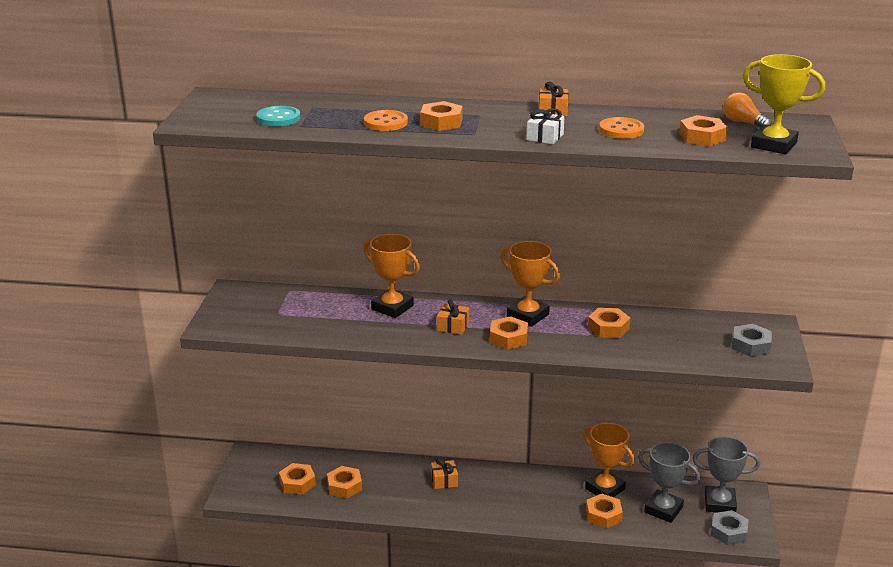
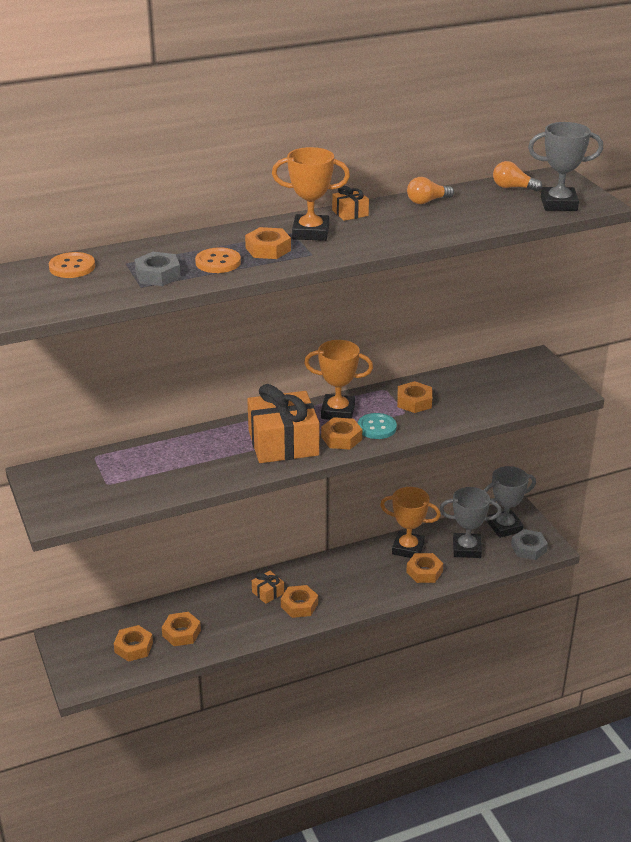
camera: 30 degrees left, 5 degrees up
(278, 118) = (108, 284): turquoise button -> turquoise button (376, 427)
(392, 307) = (211, 442): orange trophy -> orange trophy (310, 232)
(453, 326) = (283, 443): orange gift -> orange gift, size x2.30
(545, 137) = (375, 242): white gift -> none
(621, 130) = (428, 219): orange button -> orange button (72, 267)
(639, 116) = (427, 201): none -> orange light bulb
(702, 137) = (498, 210): orange nut -> orange nut (299, 605)
(750, 345) = (535, 382): grey nut -> grey nut (158, 275)
(773, 145) = (558, 204): yellow trophy -> grey trophy

